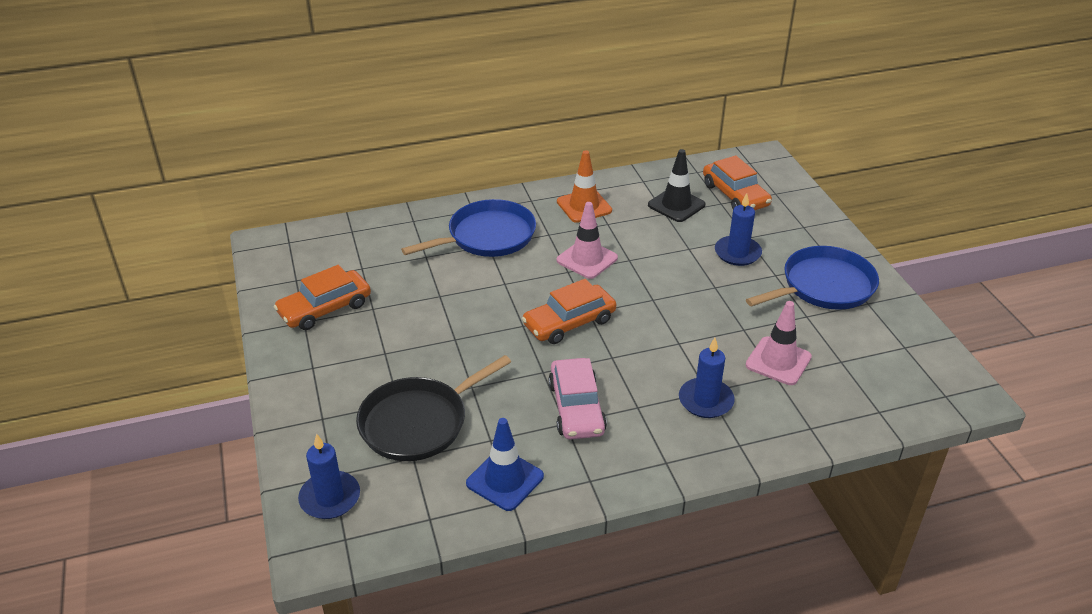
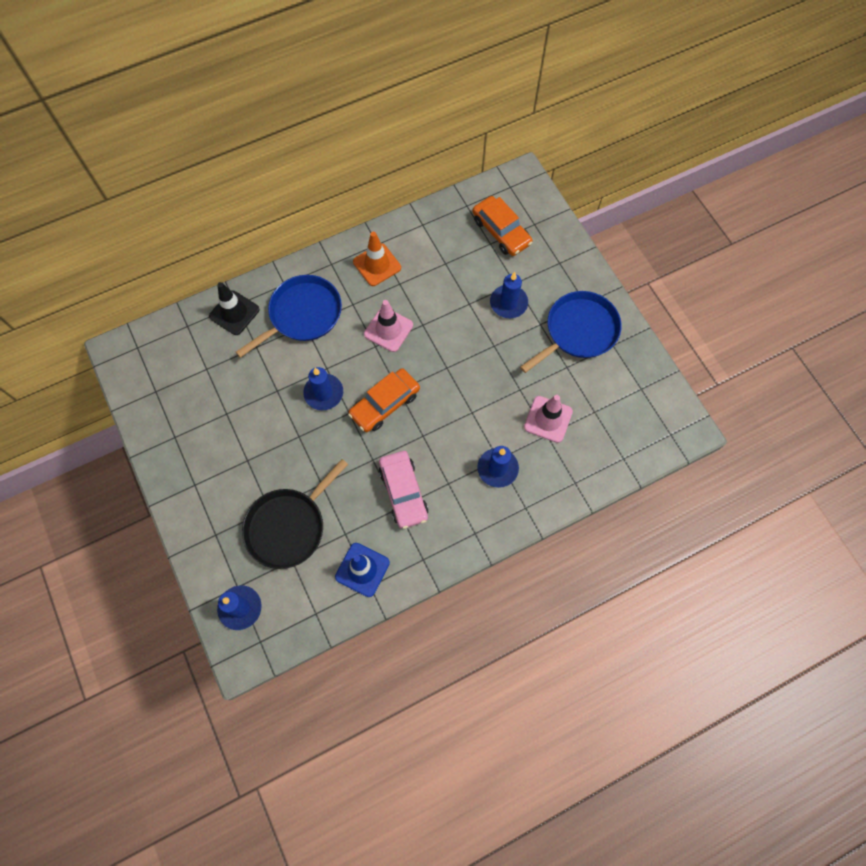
camera: 10 degrees left, 30 degrees up
(325, 308) = (187, 420): orange car -> none
(496, 304) = (323, 393): none -> blue candle
(676, 205) = (453, 251): black traffic cone -> black traffic cone (234, 313)

